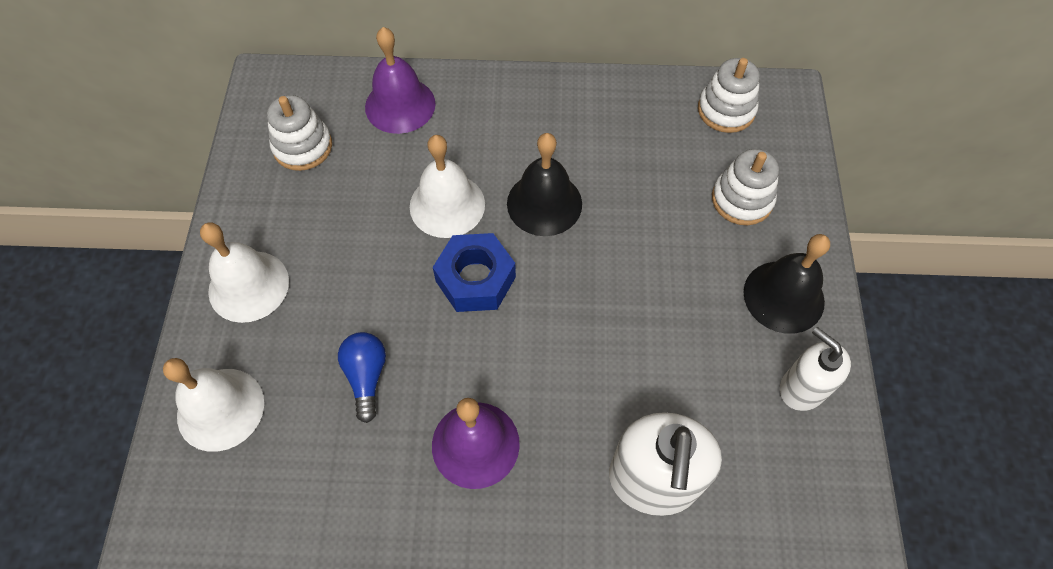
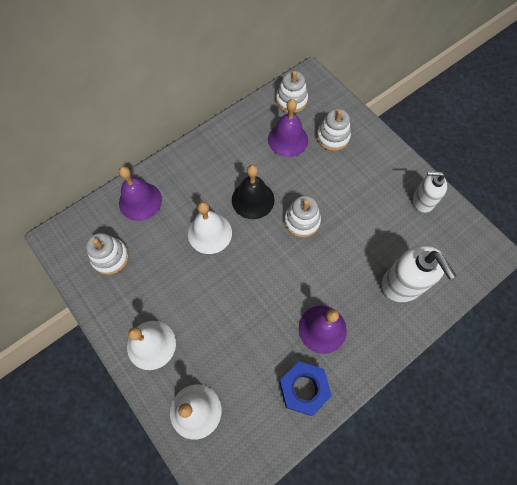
camera: 40 degrees left, 5 degrees up
(366, 376) = (248, 339): blue light bulb -> none
(475, 279) = (255, 257): blue nut -> blue nut (303, 389)
(585, 280) = (302, 221): none -> white stacking toy
(670, 158) = (288, 139): none -> purple bell
(783, 296) = (384, 168): black bell -> none

